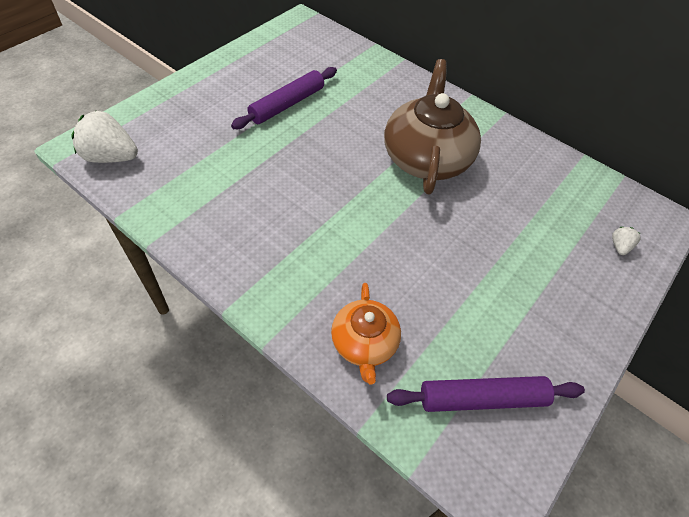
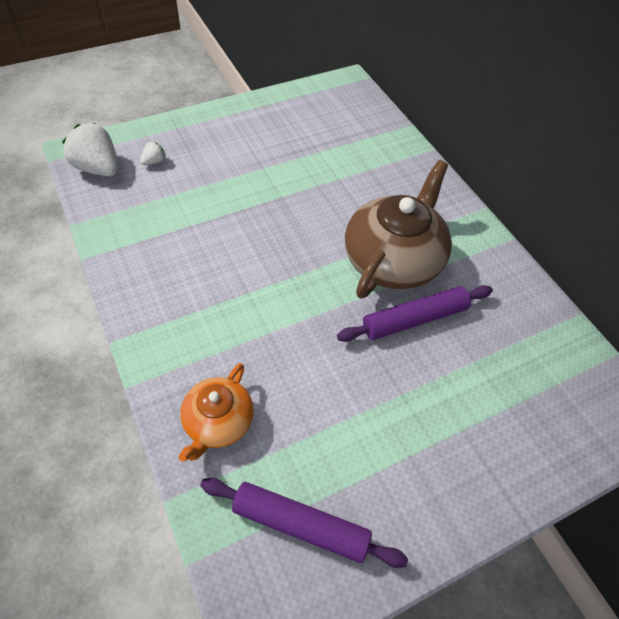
camera: 25 degrees right, 0 degrees up
(287, 104) = (283, 164): purple rolling pin -> purple rolling pin (414, 319)
(619, 246) = (558, 430): white strawberry -> white strawberry (154, 162)

